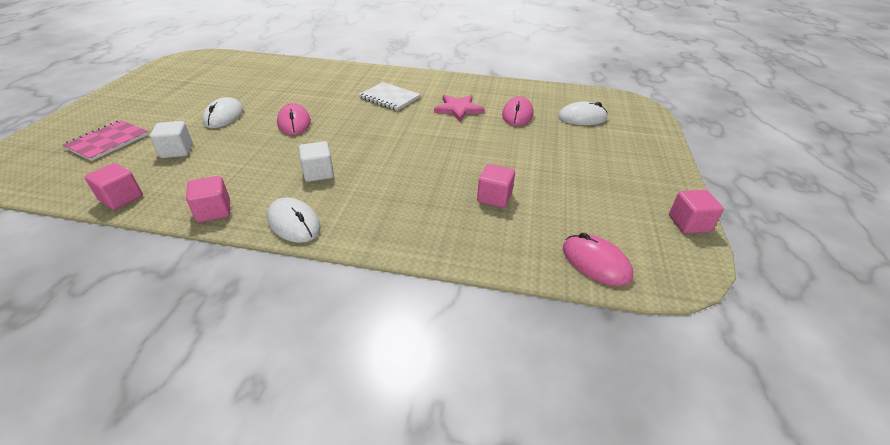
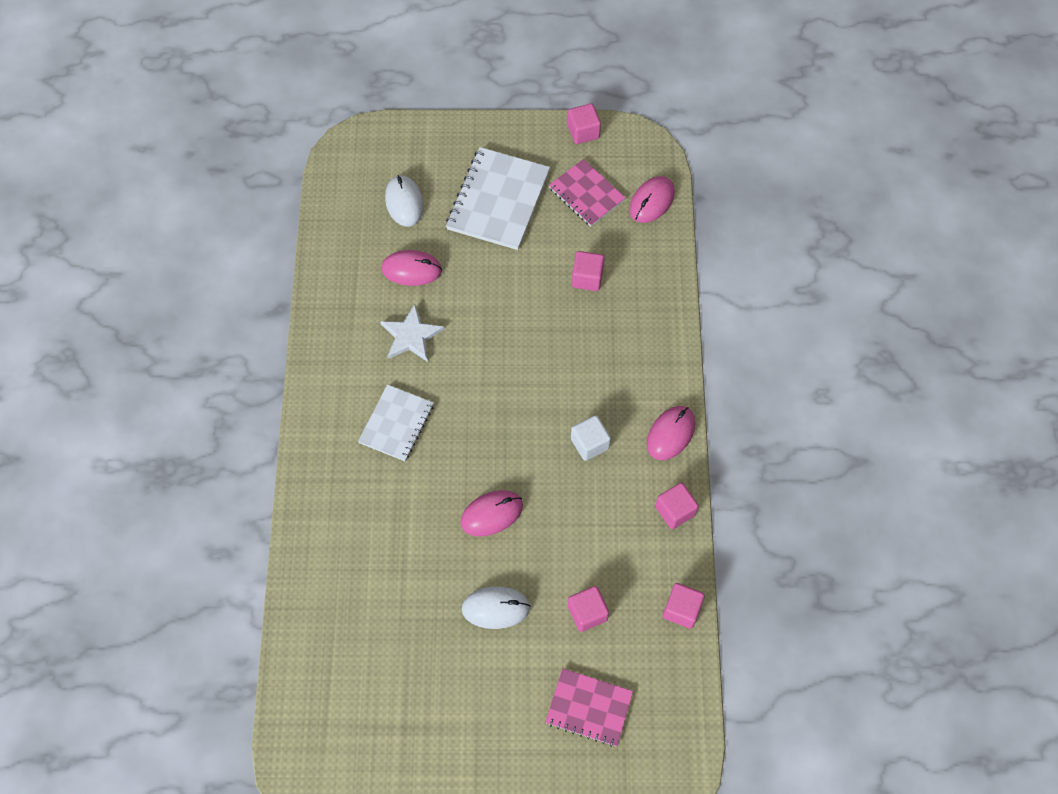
camera: 100 degrees left, 25 degrees up
(177, 151) = (587, 613): white cube -> pink cube
(294, 223) = (671, 434): white mouse -> pink mouse
(458, 109) = (411, 336): pink star -> white star
(588, 159) = (498, 200): none -> white notebook
(601, 213) = (586, 194): none -> pink notebook

